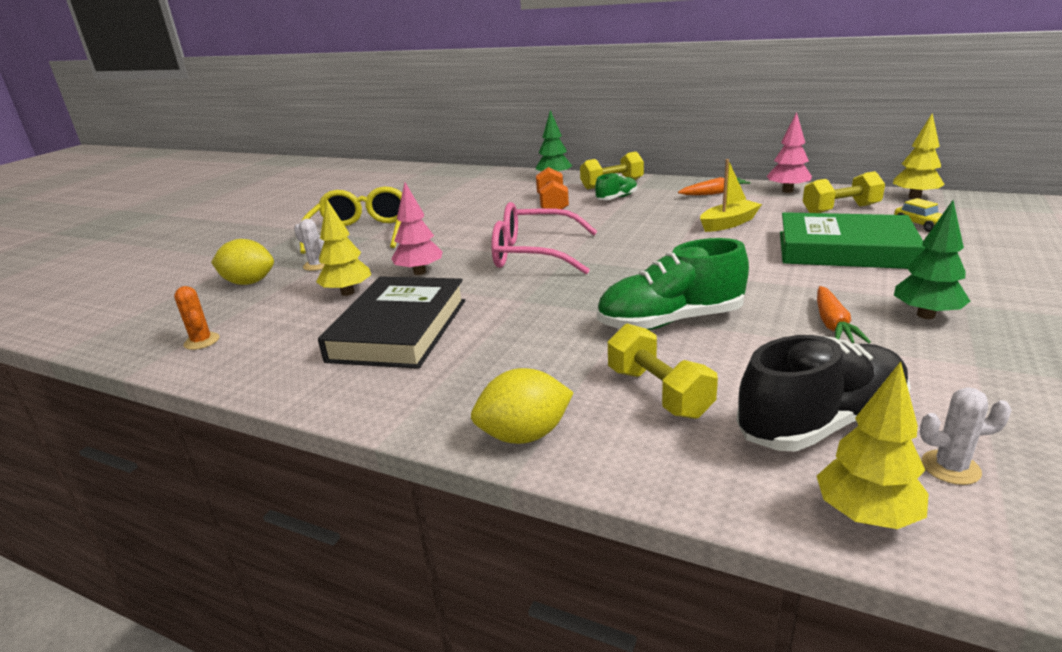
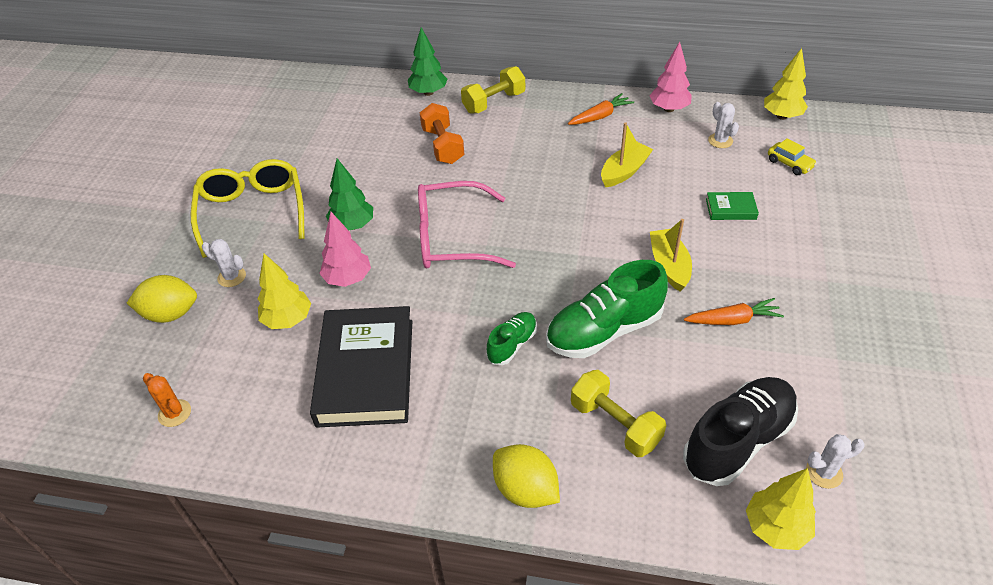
camera: 15 degrees left, 20 degrees up
(524, 435) = (525, 489): yellow lemon -> yellow lemon turned 75 degrees clockwise
(616, 198) = (506, 130): green shoe -> green shoe (512, 345)
(762, 282) = (669, 266): none -> yellow boat
(833, 324) = (733, 320): orange carrot -> orange carrot turned 90 degrees counterclockwise
(840, 209) = (720, 141): yellow dumbbell -> white cactus
(844, 250) = (730, 209): green book -> green book, size x0.42
(925, 315) = (800, 299): green tree -> green tree (352, 226)

